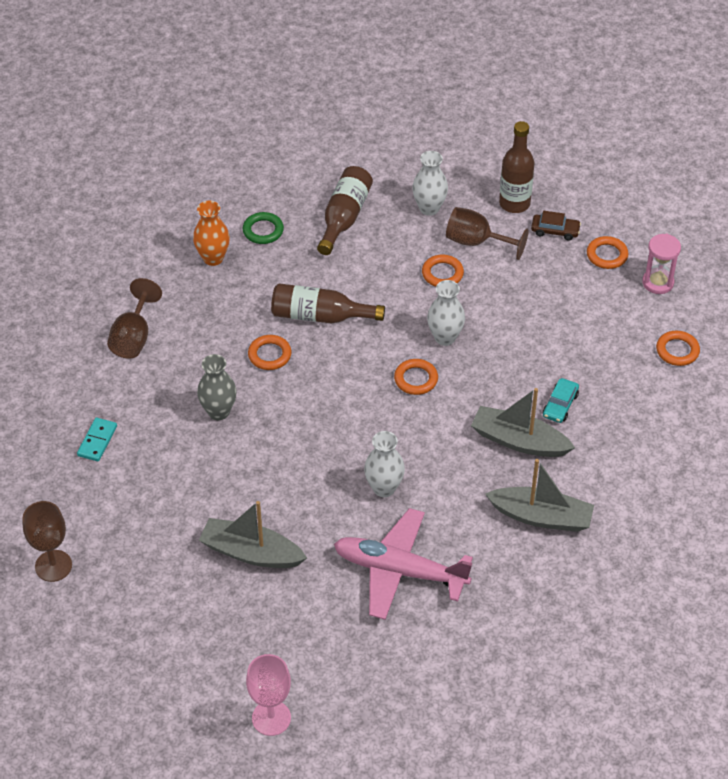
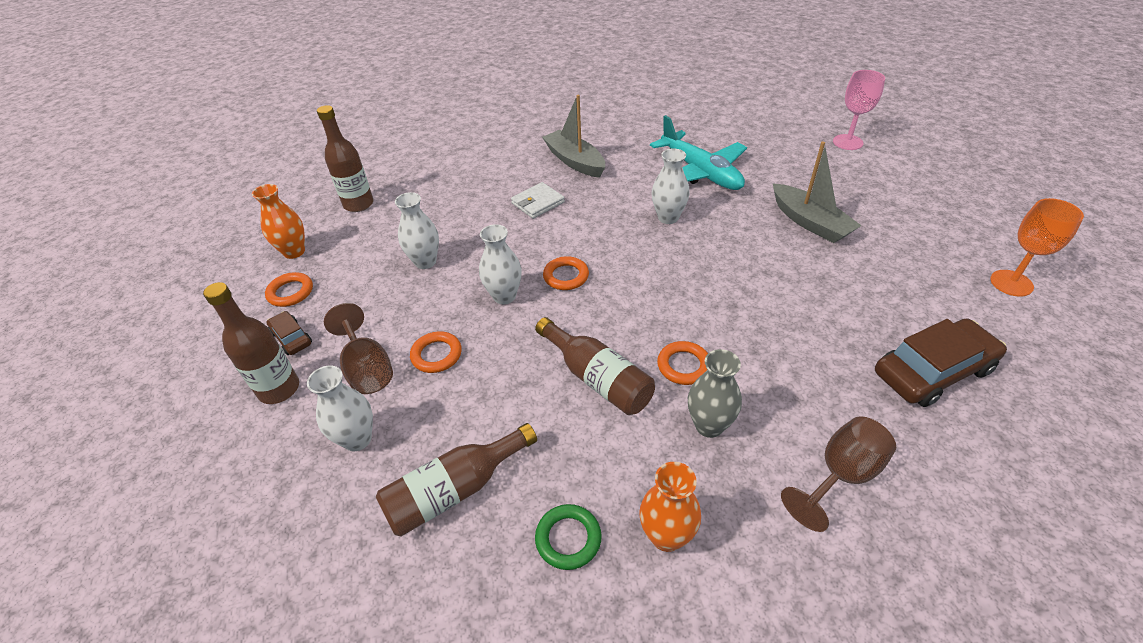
camera: 140 degrees left, 5 degrees down
(53, 566) = (1011, 283): brown goblet -> orange goblet
(97, 441) = (933, 371): turquoise domino -> brown car
(218, 412) = (776, 337): grey vase -> grey vase (709, 425)
(399, 571) = (700, 172): pink plane -> turquoise plane
(519, 441) = (537, 203): grey boat -> white wallet
(541, 331) = (425, 262): none -> white vase
(560, 405) = (481, 210): turquoise car -> none
(658, 282) = (294, 252): pink hourglass -> orange vase
(677, 351) = (358, 204): orange ring -> brown bottle

